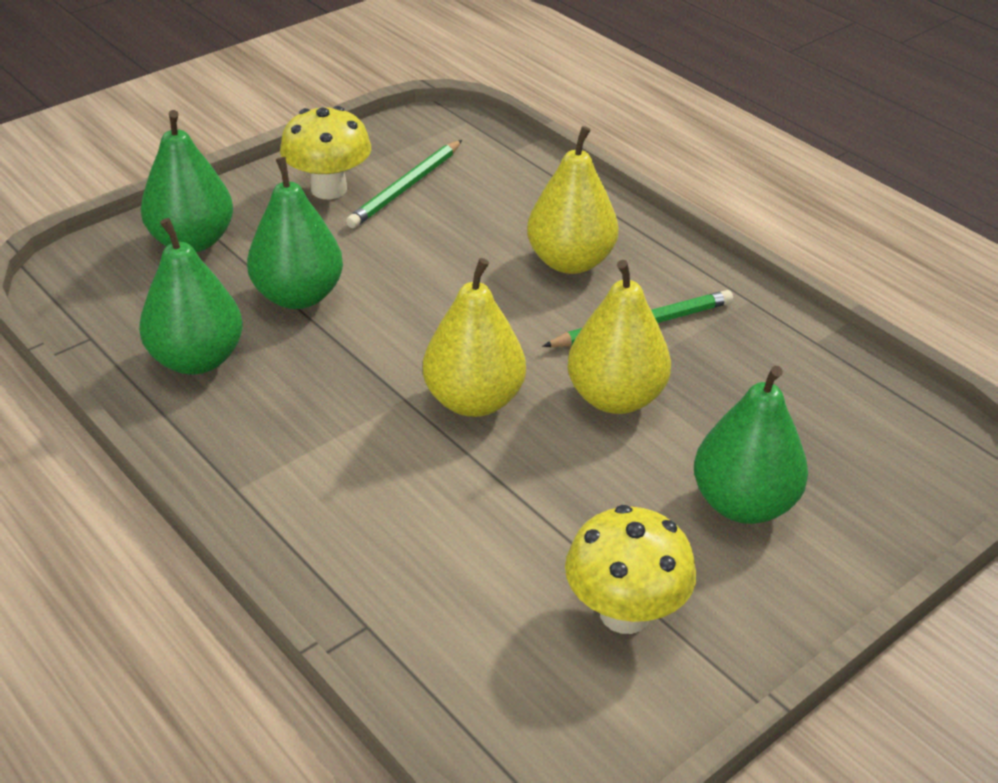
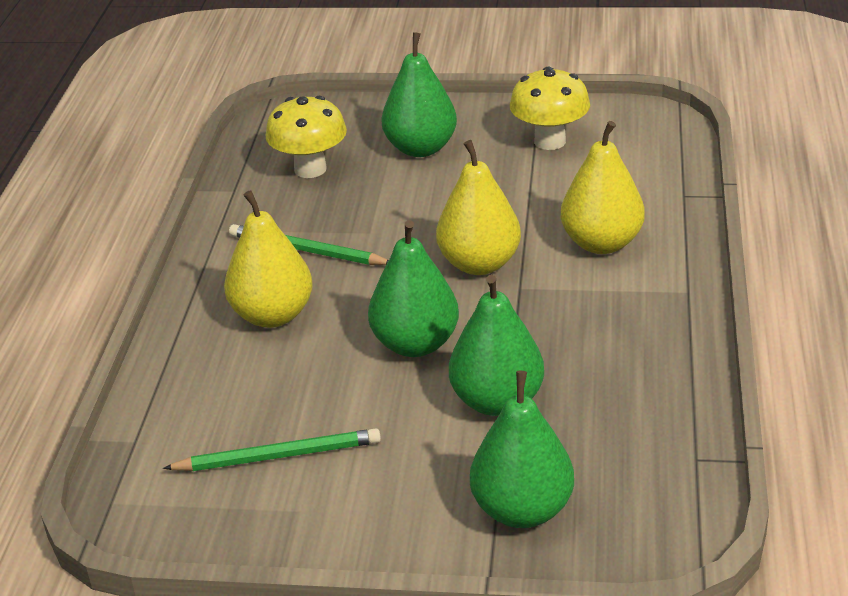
camera: 130 degrees left, 5 degrees down
(197, 359) = (629, 391): green pear -> green pear (415, 344)
(329, 189) = (340, 496): yellow mushroom -> yellow mushroom (310, 169)
(615, 398) = (396, 222): yellow pear -> yellow pear (601, 243)

